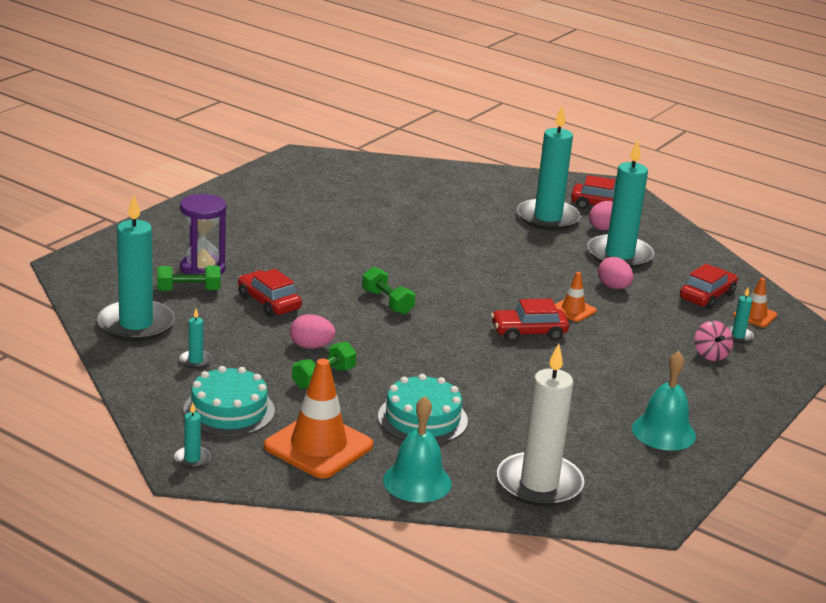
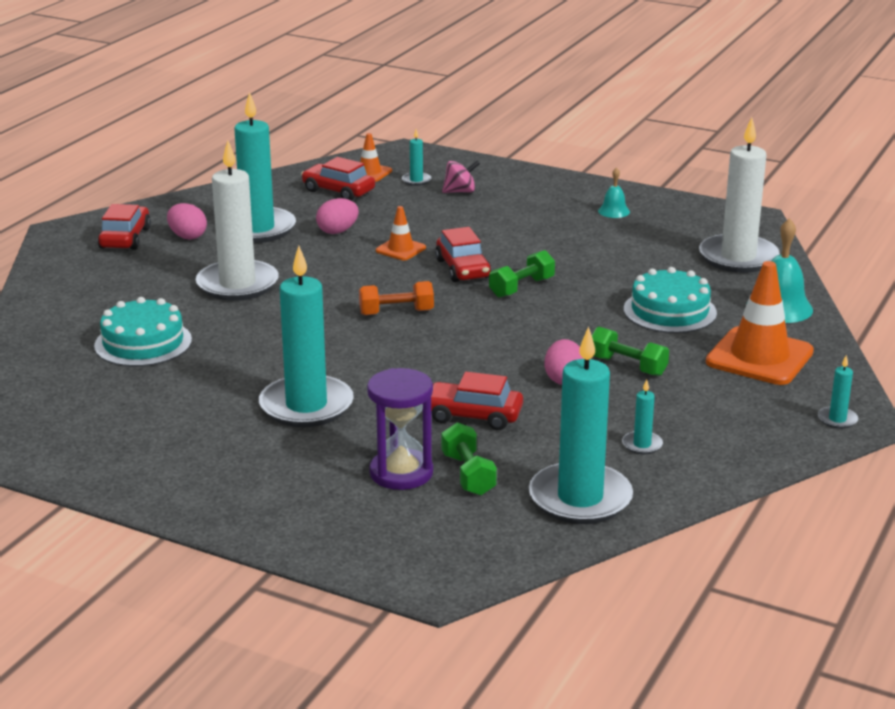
camera: 95 degrees left, 0 degrees up
(229, 410) = (731, 411): turquoise cake -> turquoise cake (143, 343)
(268, 303) = (473, 416): red car -> red car turned 60 degrees clockwise
(387, 302) = (434, 344): green dumbbell -> green dumbbell (521, 287)
(448, 294) = (396, 312): none -> orange dumbbell
(511, 240) = (237, 284): none -> white candle
(547, 218) = (168, 266): turquoise candle -> turquoise candle (306, 406)
(663, 432) = (614, 211): turquoise bell -> turquoise bell, size x0.55

